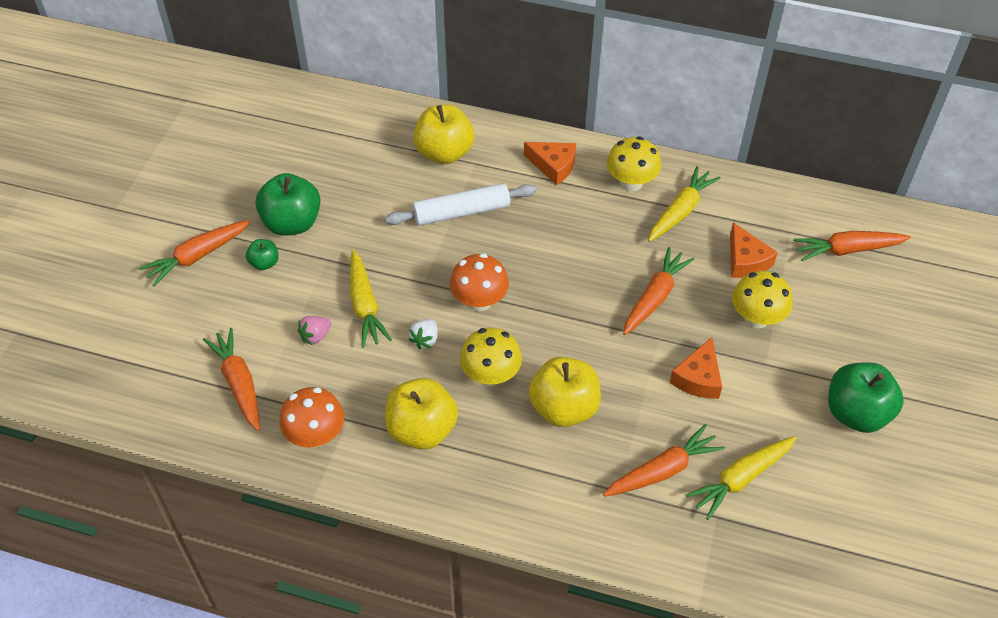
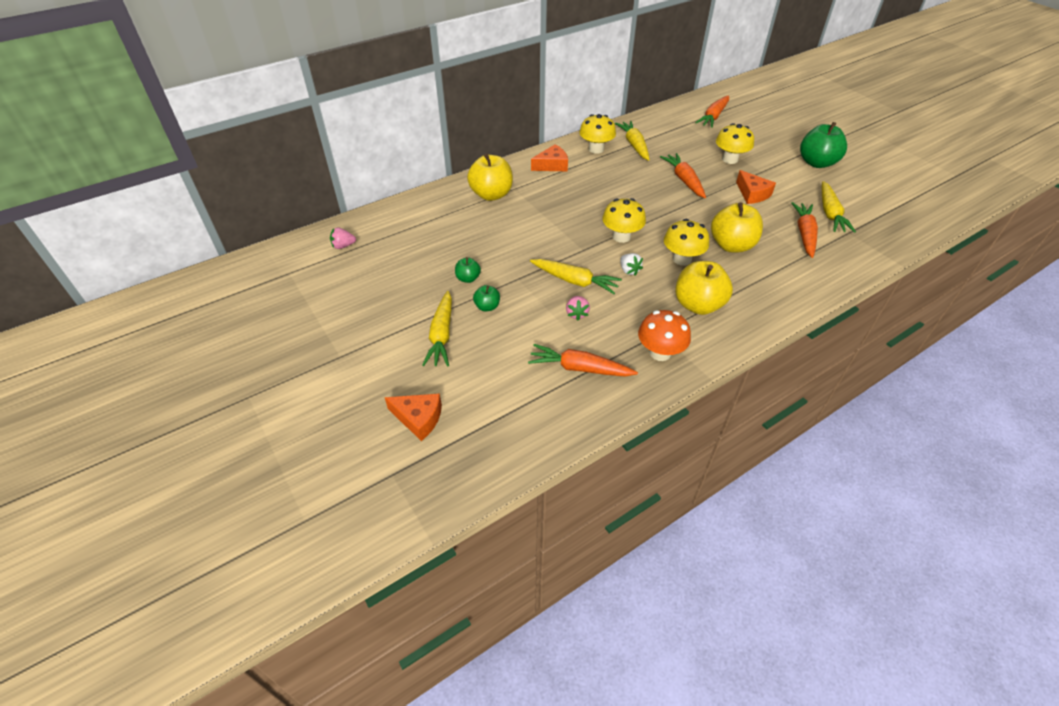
camera: 50 degrees left, 5 degrees down
(197, 256) = (441, 335): orange carrot -> yellow carrot
(255, 106) = (343, 246): none -> pink strawberry
(292, 223) = (468, 278): green apple -> green apple, size x0.50
(461, 212) = (545, 210): white rolling pin -> none
(479, 301) = (621, 236): orange mushroom -> yellow mushroom
(746, 260) = (689, 144): orange cheese -> orange cheese (418, 418)

